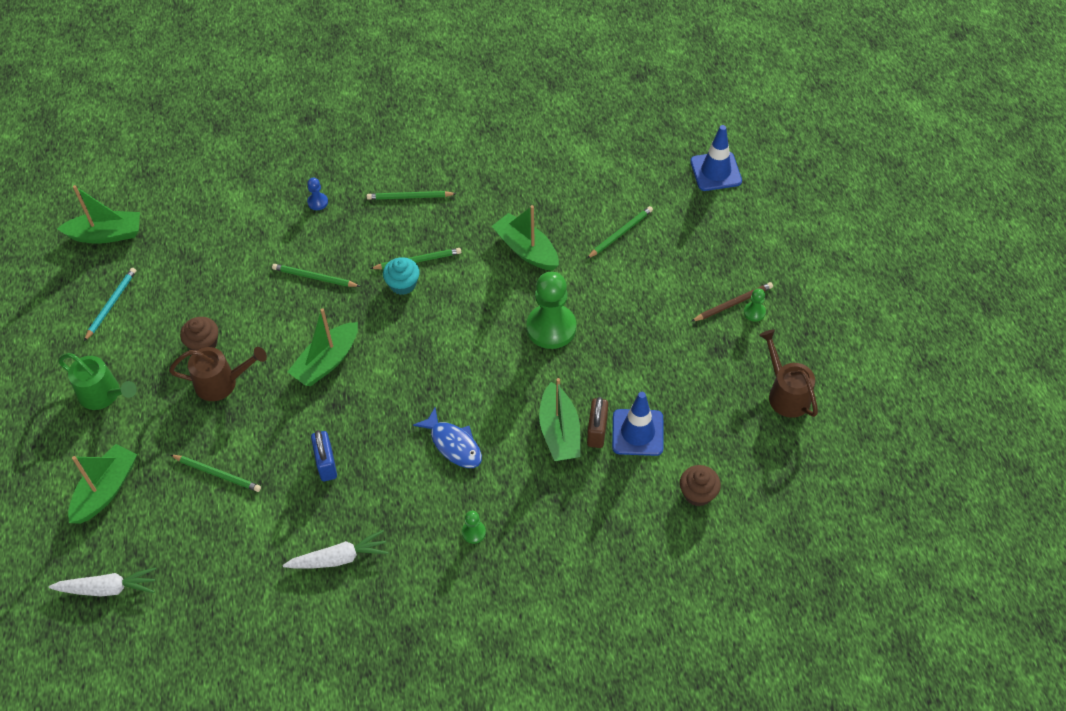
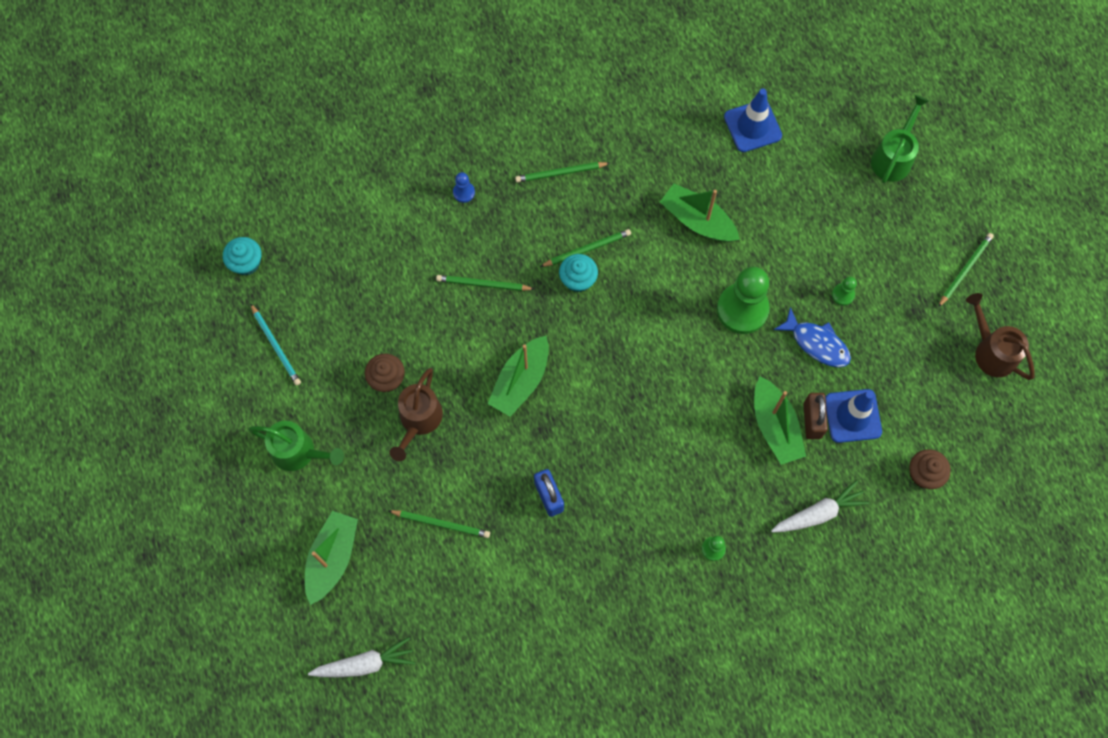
camera: 10 degrees left, 15 degrees up
(106, 234) = (246, 263): green boat -> turquoise cupcake
(111, 304) = (276, 346): turquoise pencil -> turquoise pencil turned 135 degrees clockwise
(222, 383) = (418, 421): brown watering can -> brown watering can turned 120 degrees clockwise
(339, 558) = (587, 596): white carrot -> white carrot (818, 513)
(453, 444) = (672, 456): blue fish -> blue fish (817, 343)
(620, 233) = (791, 187): green pencil -> green pencil (965, 269)
(715, 171) = (876, 99): blue traffic cone -> blue traffic cone (752, 126)
(722, 220) = (893, 157): none -> green watering can
(733, 303) = (921, 255): brown pencil -> none
(754, 312) = (944, 262): green pawn -> green pawn (843, 295)

